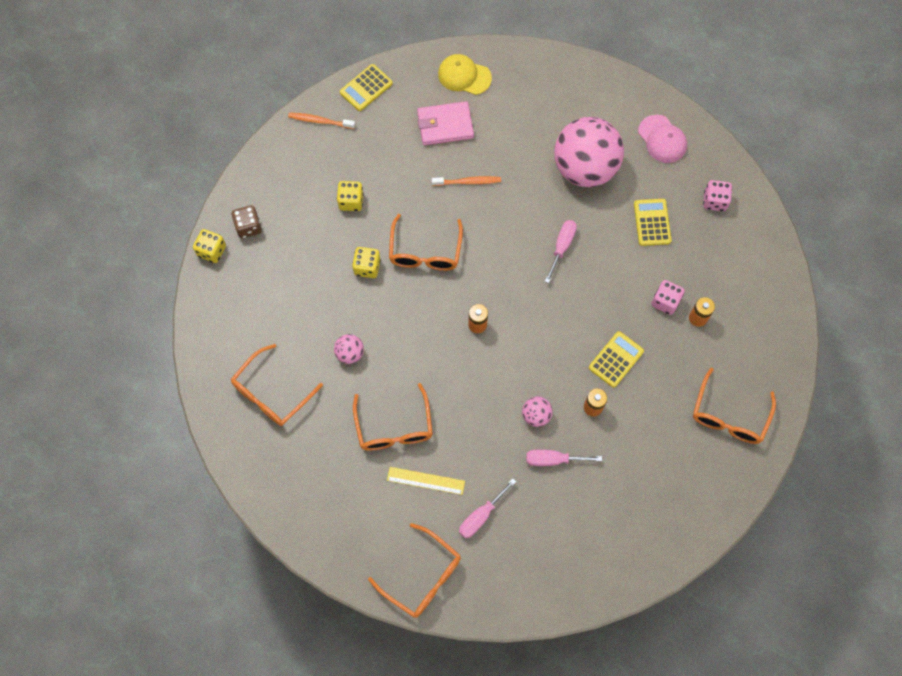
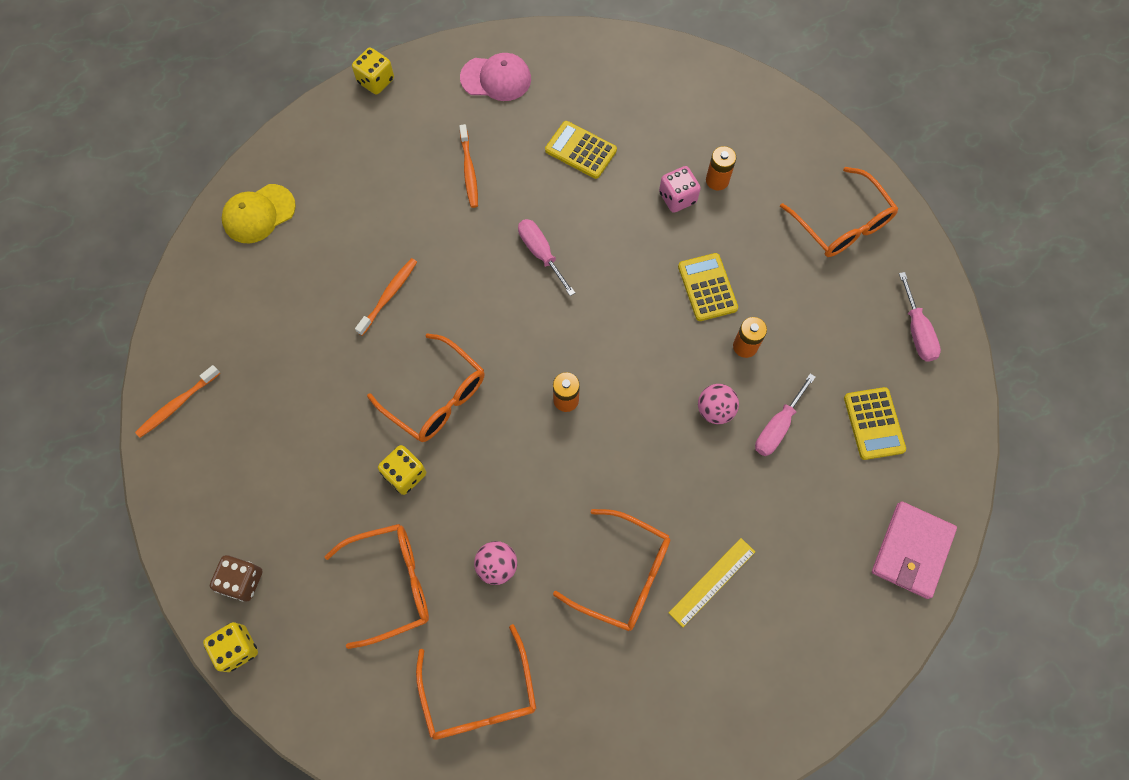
camera: 55 degrees left, 0 degrees up
(351, 201) = (308, 437): yellow dice -> yellow dice (376, 81)
(366, 88) = (181, 325): yellow calculator -> yellow calculator (874, 423)
(422, 576) = (824, 662): orange glasses -> orange glasses (391, 584)
(445, 125) = (301, 273): pink wallet -> pink wallet (911, 550)
(481, 516) = (793, 548): pink screwdriver -> pink screwdriver (916, 331)
(585, 168) = (469, 171): pink ball -> orange toothbrush
(714, 201) = (602, 79): pink dice -> none

